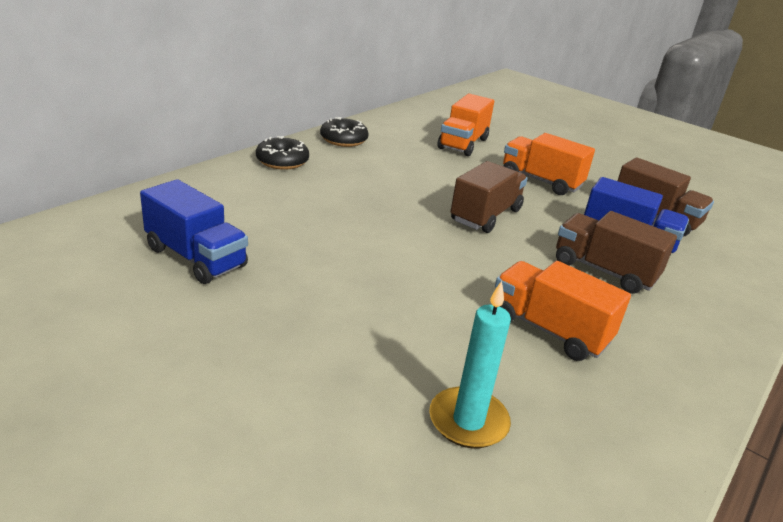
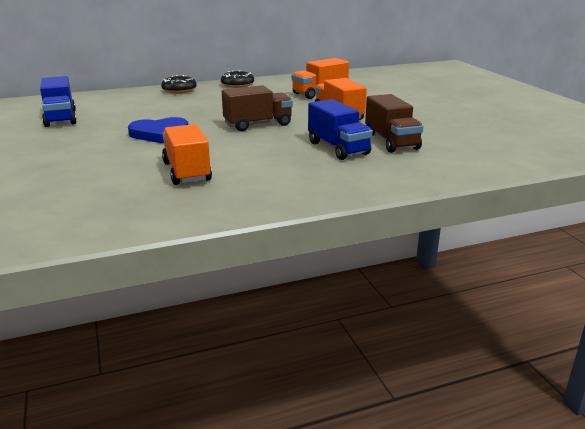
camera: 35 degrees right, 5 degrees down
(397, 260) = (159, 134): none -> blue heart
(468, 421) = (68, 190): turquoise candle -> none
(604, 271) = (284, 157): brown truck -> none

